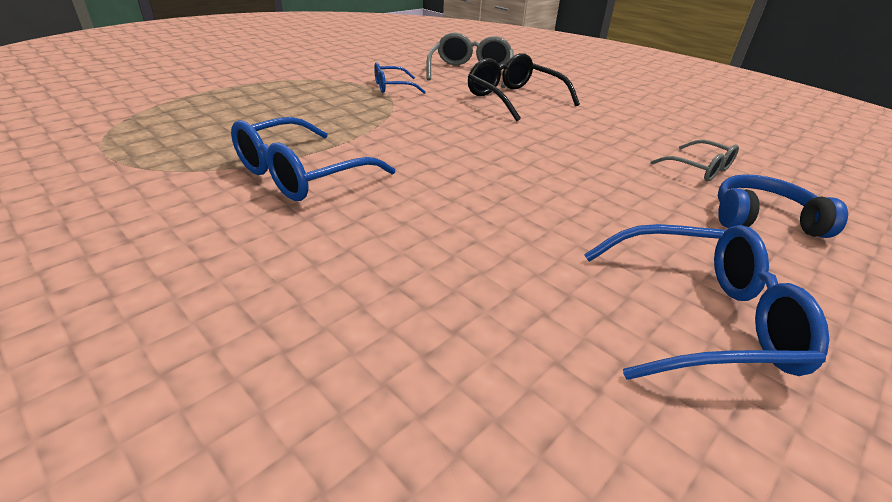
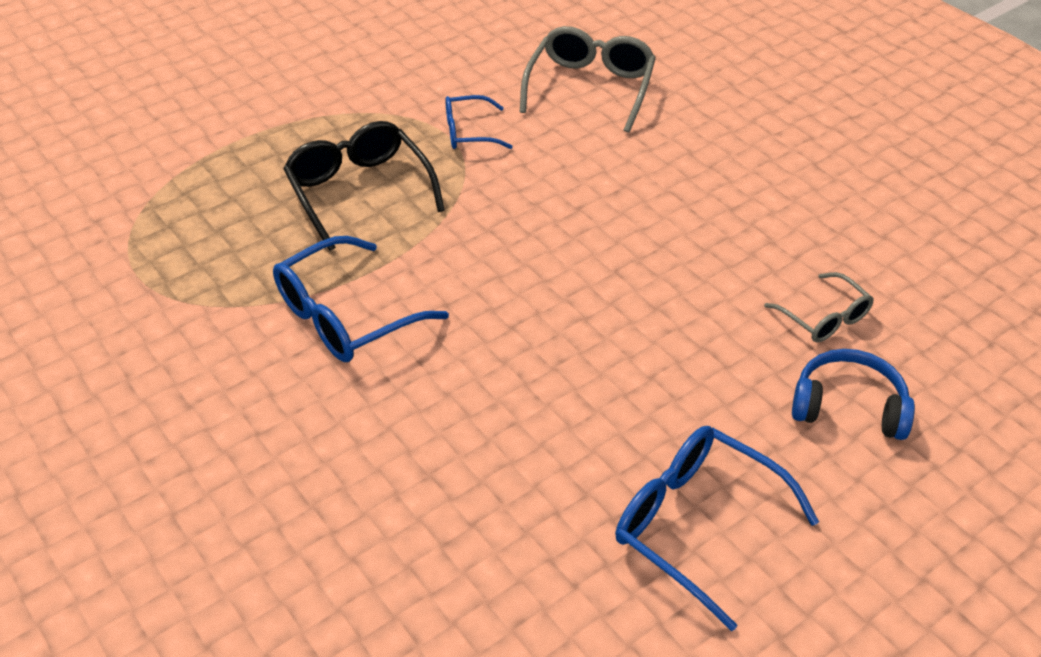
camera: 10 degrees right, 10 degrees up
(514, 99) = (635, 160): black glasses -> black glasses (360, 192)
(698, 317) = (698, 526): blue glasses -> blue glasses turned 150 degrees counterclockwise

